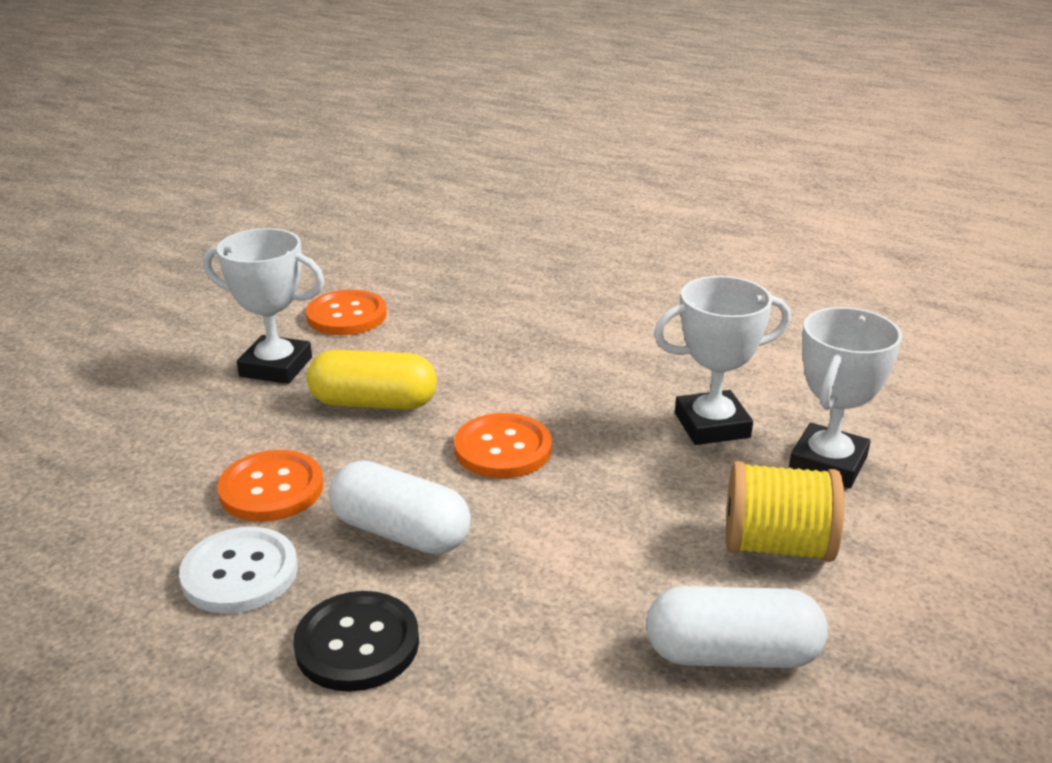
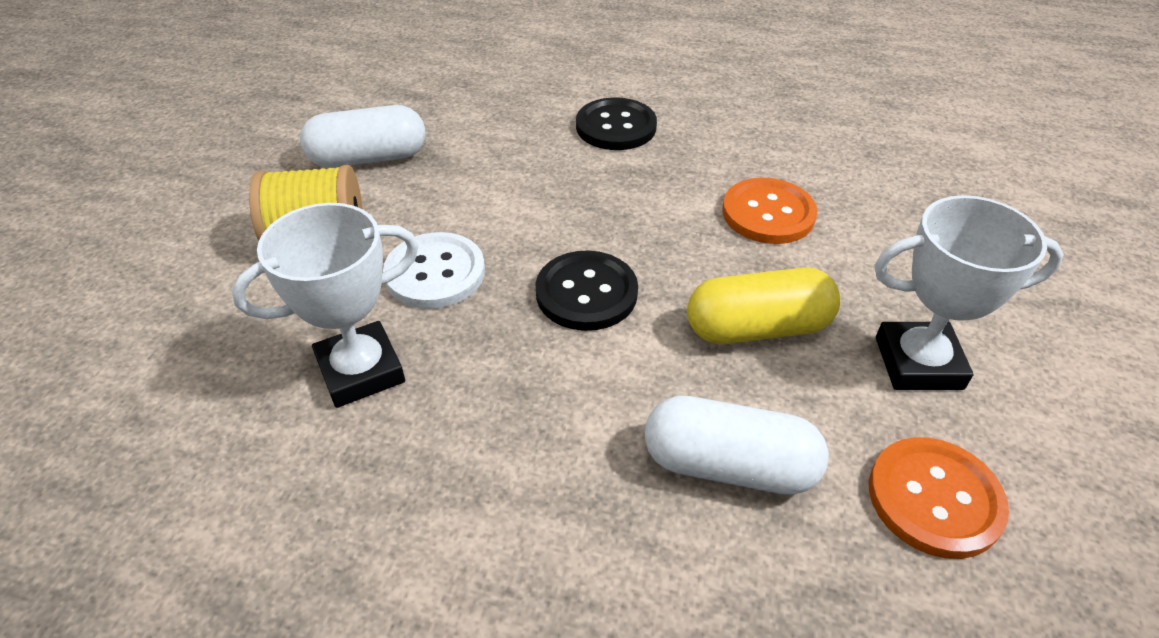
camera: 165 degrees right, 15 degrees up
(240, 573) = (728, 151): white button -> white button (435, 273)
(400, 532) = (634, 197): white capsule -> white capsule (729, 465)
(503, 449) = (586, 293): orange button -> black button
(828, 463) = (239, 339): white trophy -> none

